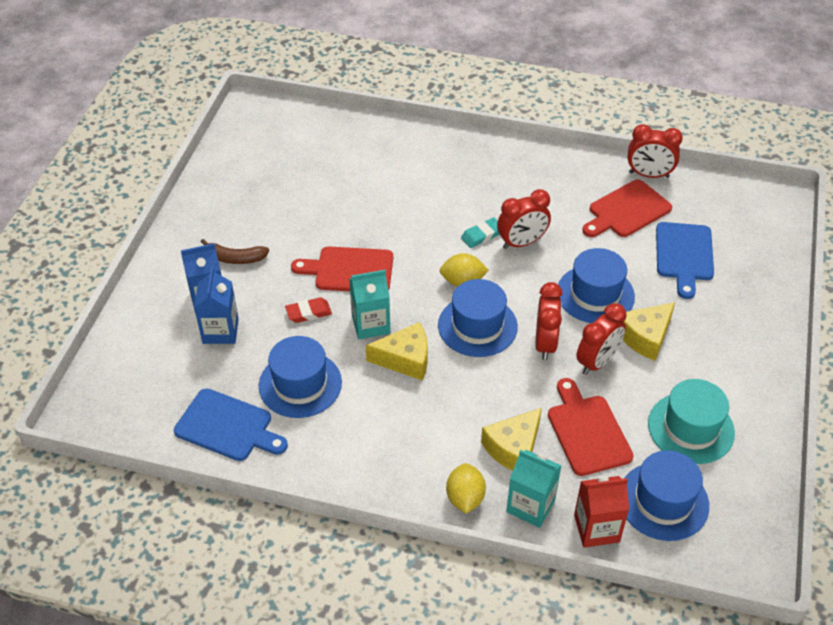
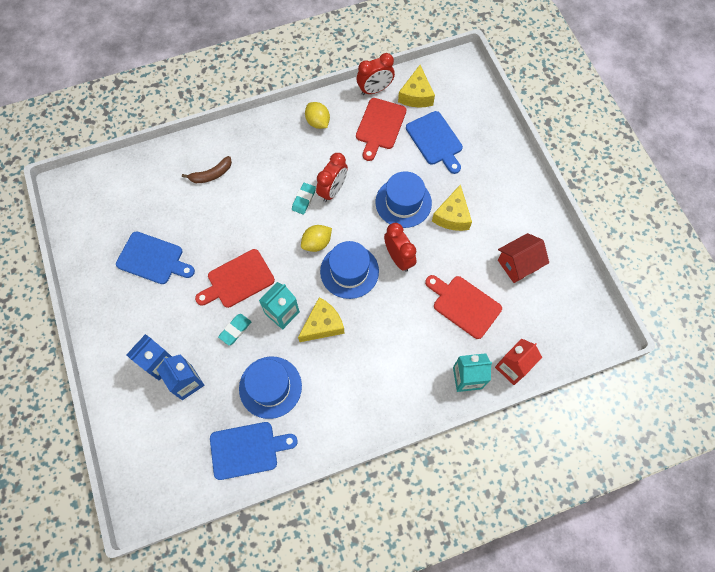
camera: 35 degrees left, 20 degrees up
(235, 258) = (152, 319): brown banana -> brown banana (211, 174)
(280, 208) = (153, 259): none -> blue cutting board
(308, 312) = (235, 330): red eraser -> turquoise eraser
(465, 498) = (427, 398): yellow lemon -> yellow lemon (318, 122)
(513, 448) = (431, 345): yellow cheese -> yellow cheese (416, 95)
(597, 362) = (437, 252): red clock -> none
(663, 501) = (535, 324): blue hat -> none
(691, 428) = (518, 264): turquoise hat -> red house

